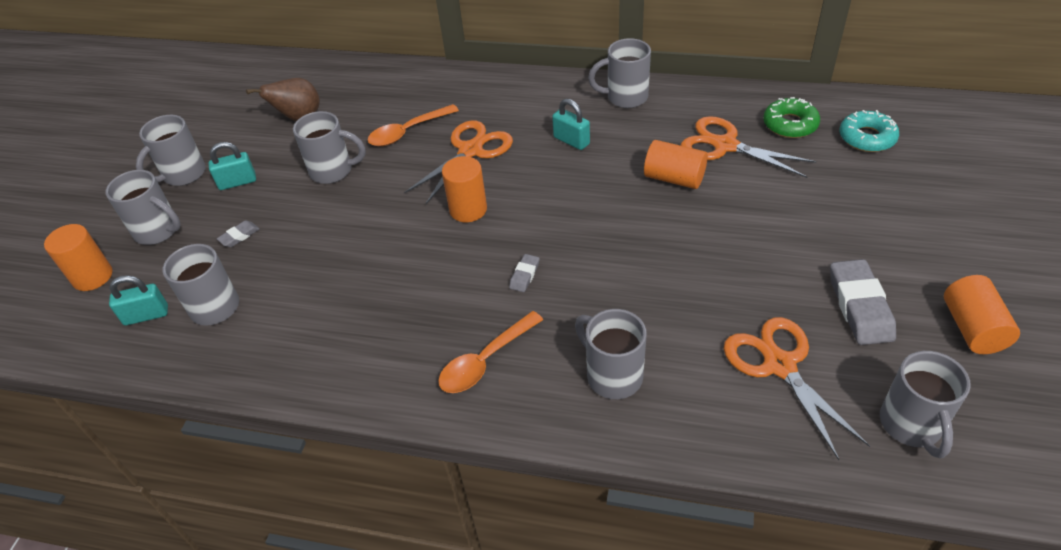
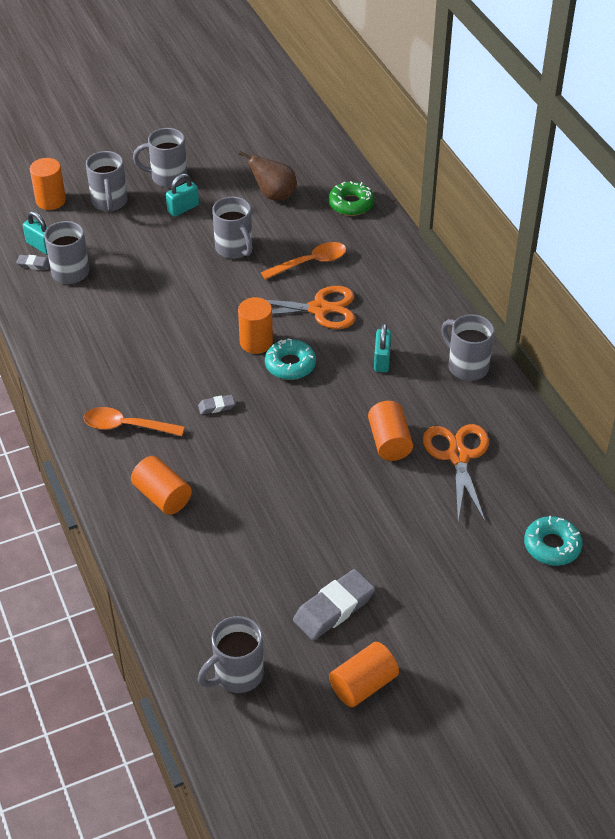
camera: 50 degrees right, 0 degrees up
(237, 182) = (183, 208): turquoise padlock -> turquoise padlock turned 75 degrees counterclockwise
(239, 236) = (136, 243): grey eraser -> grey eraser (34, 264)
(408, 132) = (310, 262): orange spoon -> orange spoon turned 135 degrees clockwise
(520, 199) = (290, 365): none -> turquoise donut
(612, 375) = (162, 496): grey mug -> orange cylinder
(779, 365) = (238, 582): orange scissors -> none
(790, 124) = (525, 487): green donut -> green donut (351, 204)

